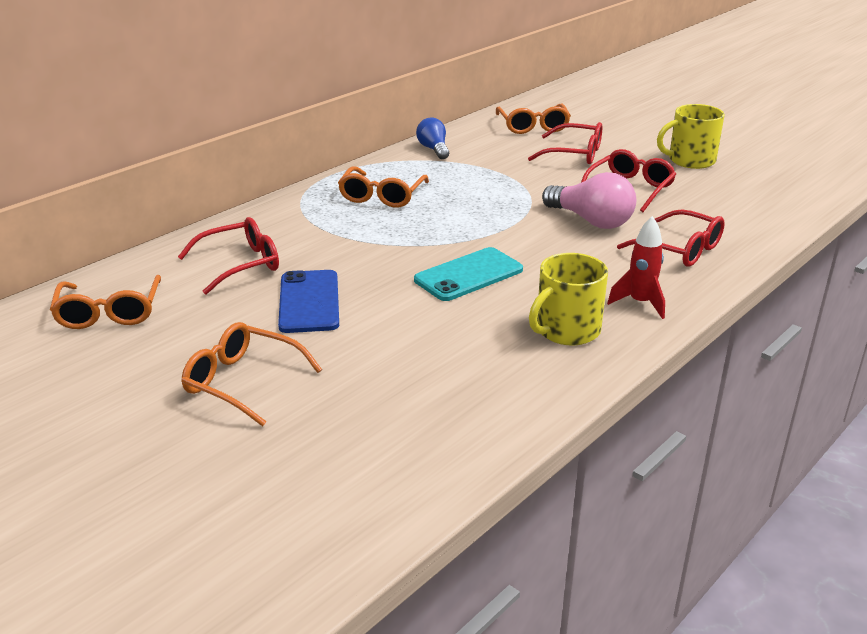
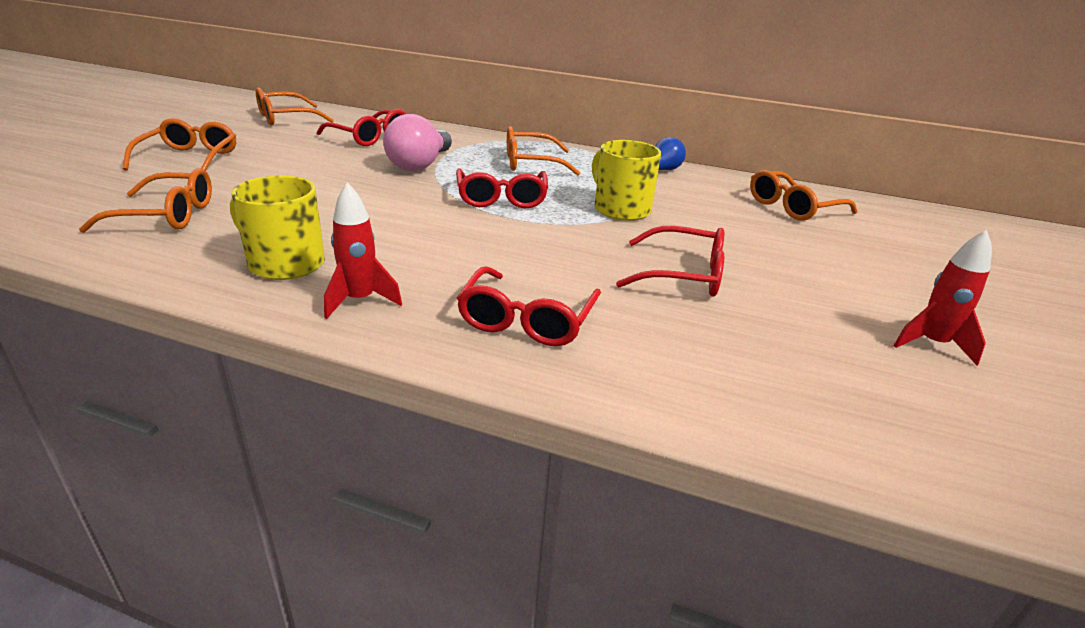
camera: 65 degrees right, 0 degrees up
(309, 302) = (316, 162): blue phone -> none
(430, 391) = (166, 215): none -> orange glasses
(468, 275) = (390, 210): turquoise phone -> none
(574, 154) = (746, 235): red glasses -> red glasses (501, 198)
(591, 221) = (563, 257): pink light bulb -> pink light bulb (420, 164)
(690, 160) = (841, 314): yellow mug -> yellow mug (621, 209)
(726, 150) = (931, 344): none -> red rocket

